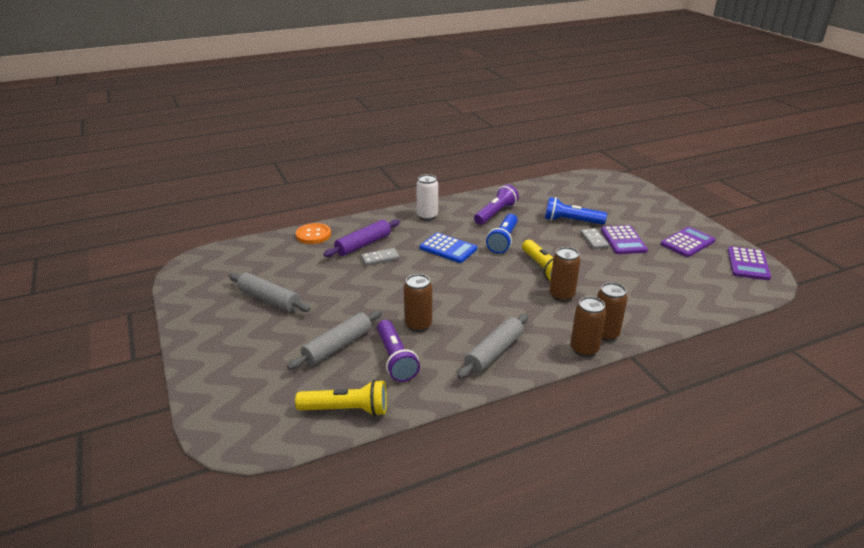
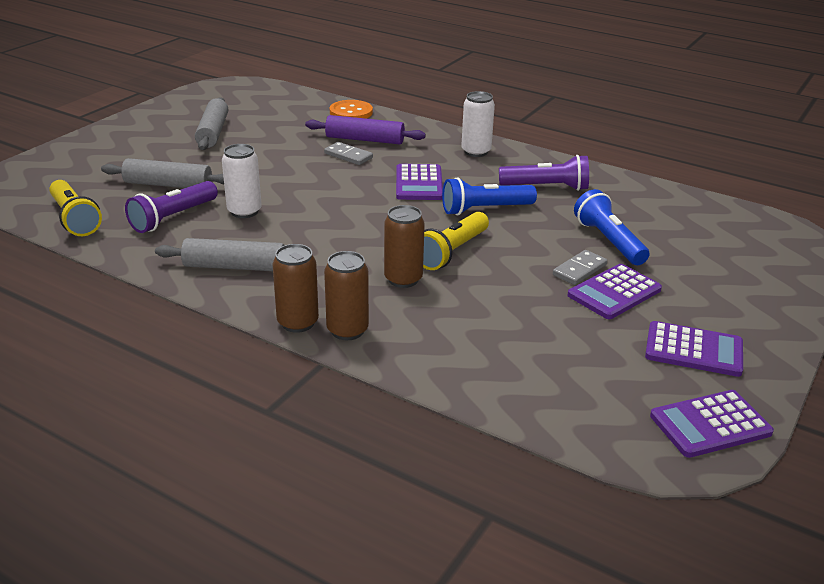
camera: 55 degrees right, 0 degrees up
(418, 325) = (244, 211): brown can -> white can
(448, 248) = (419, 183): blue calculator -> purple calculator

